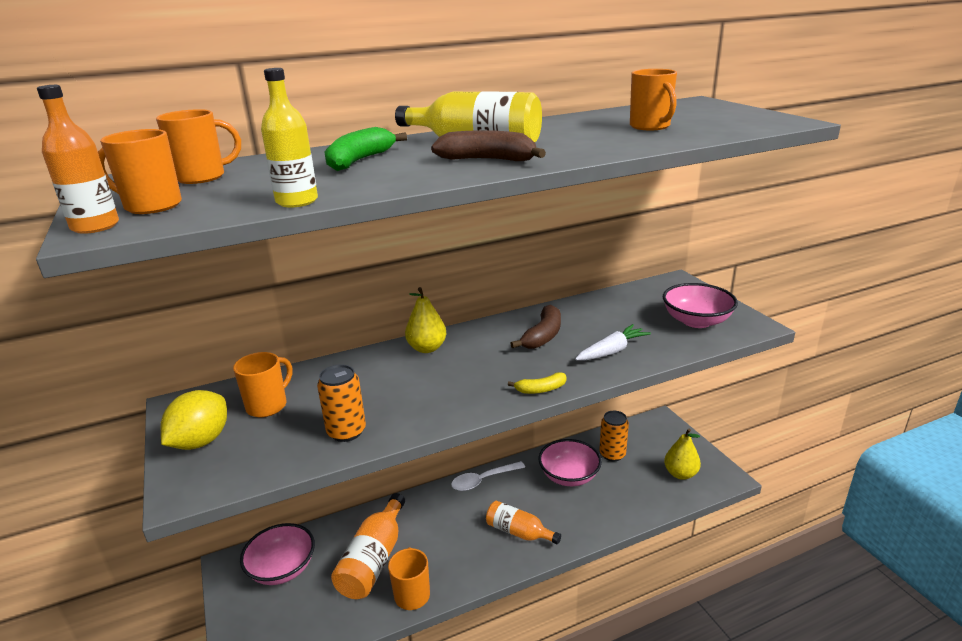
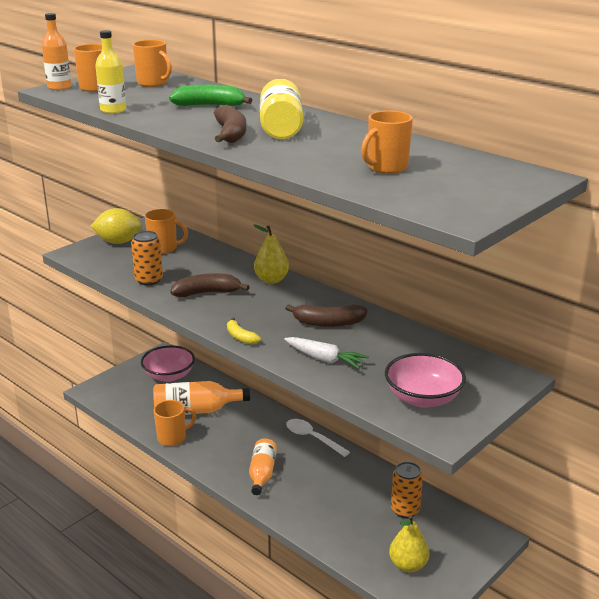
camera: 65 degrees right, 0 degrees up
(421, 393) = (207, 293): none -> brown banana
(569, 476) = (352, 487): pink bowl -> none

